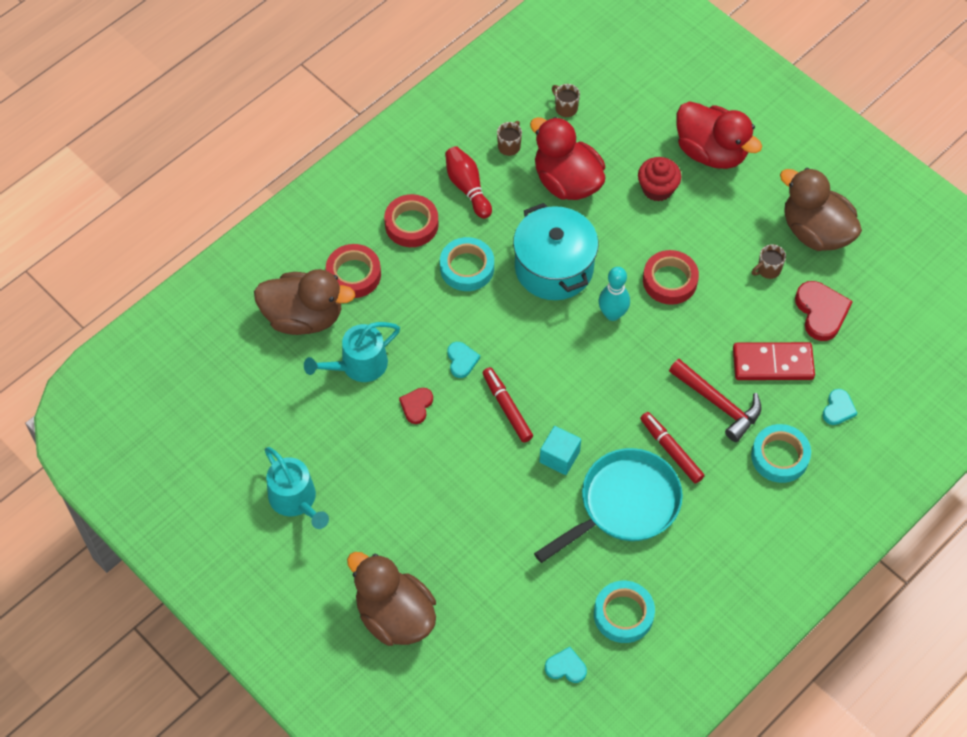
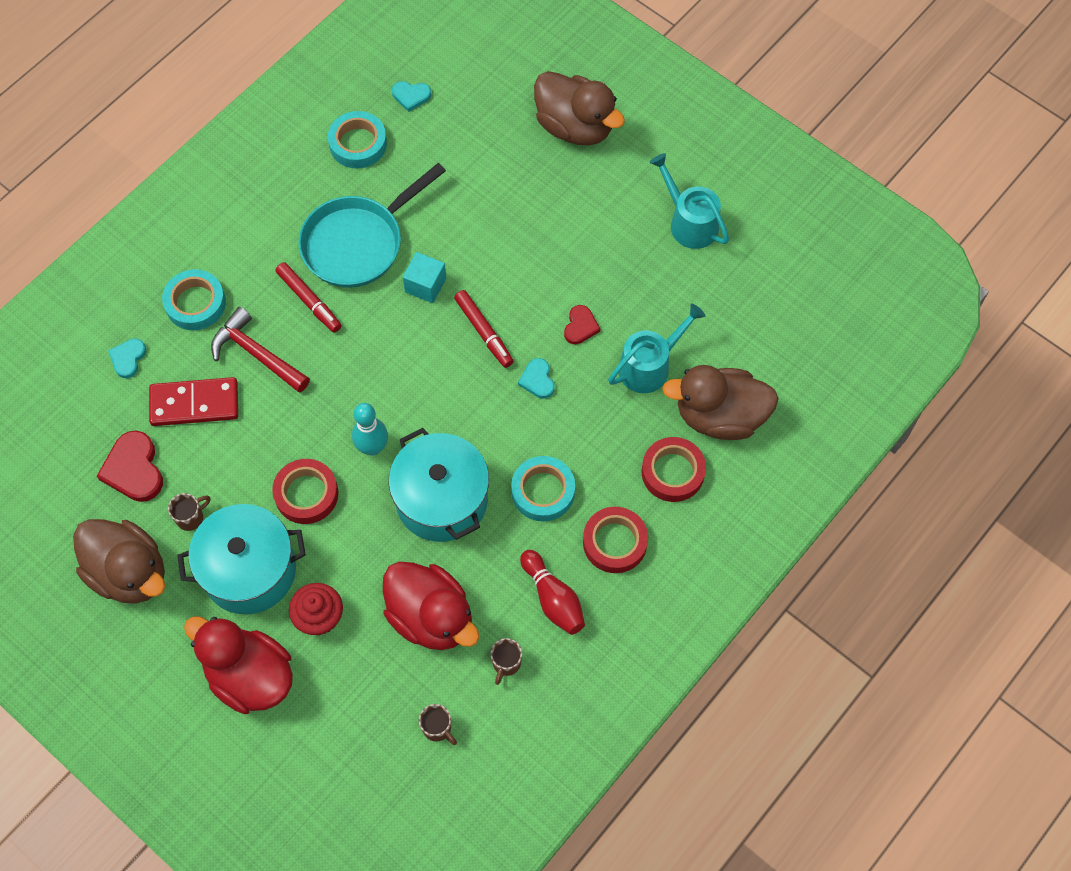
camera: 175 degrees right, 5 degrees up
(716, 226) = (249, 570): none -> turquoise pot

